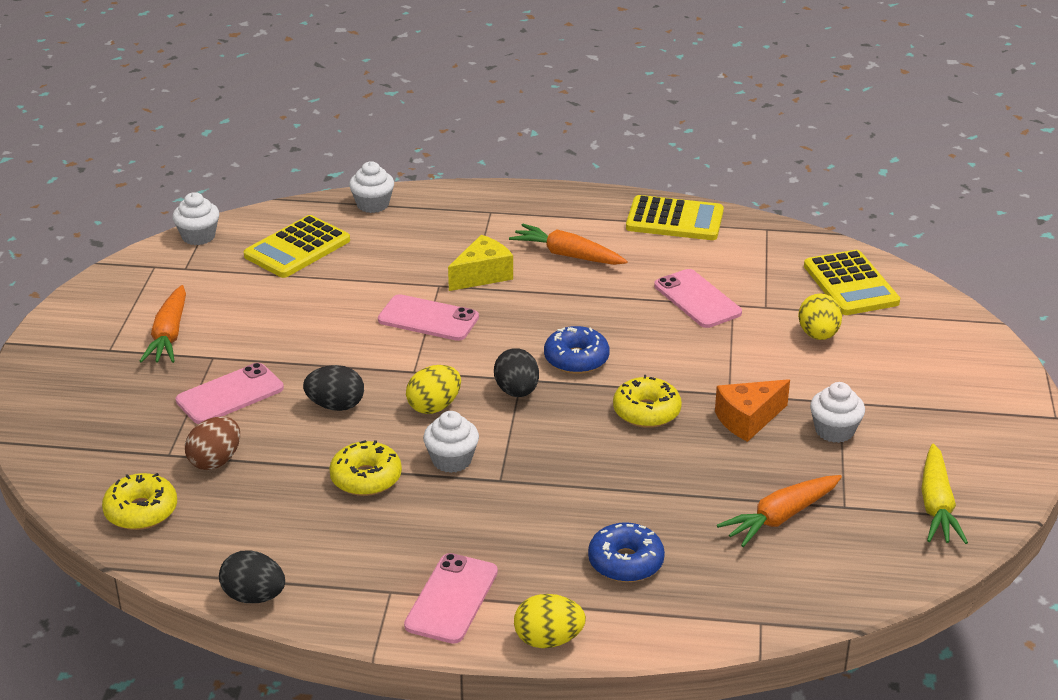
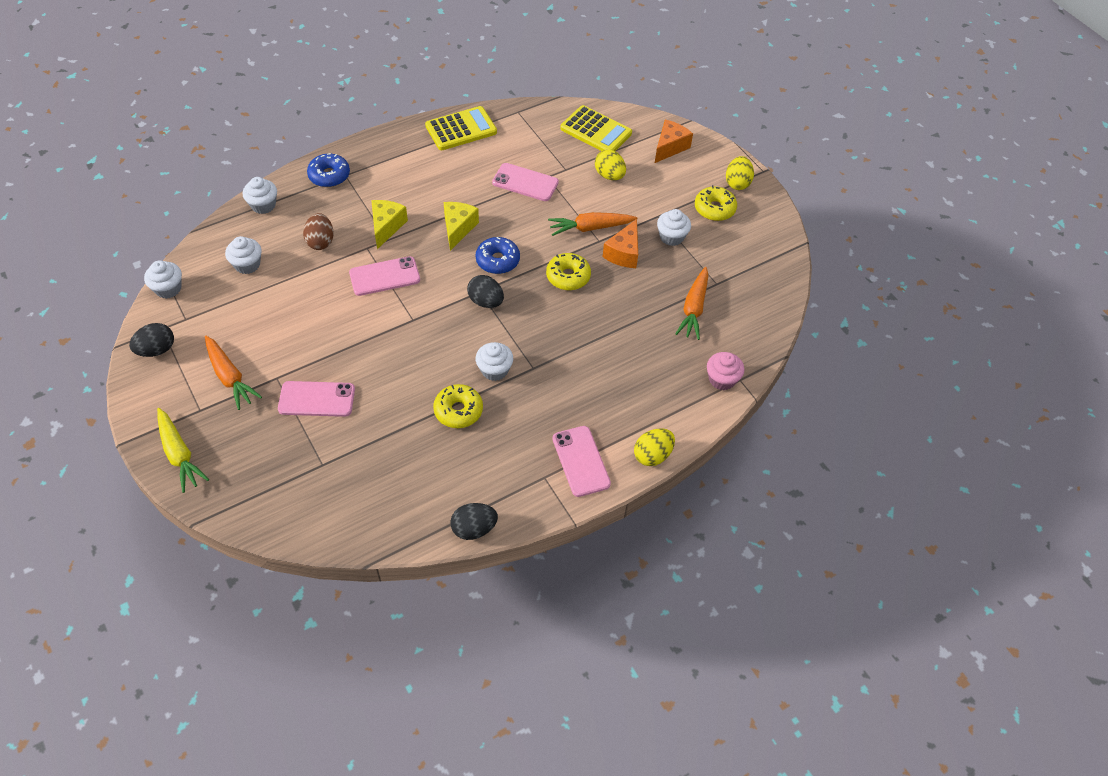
camera: 40 degrees left, 20 degrees up
(141, 511) = (347, 514): yellow donut -> yellow donut (714, 209)
(215, 461) = (357, 452): brown egg -> brown egg (320, 241)
(230, 394) = (316, 399): pink phone -> pink phone turned 75 degrees clockwise
(297, 248) = (247, 264): yellow calculator -> white cupcake
(336, 406) = (391, 370): black egg -> black egg (157, 350)
(434, 407) = (449, 338): yellow egg -> yellow egg (737, 183)
(563, 310) = (458, 228): none -> yellow cheese
(567, 255) = (423, 186): orange carrot -> orange carrot (590, 228)
(625, 562) = (645, 382): blue donut -> blue donut (329, 176)
(734, 609) = (722, 379): none -> pink cupcake
(936, 505) = (757, 258): yellow carrot -> yellow carrot (179, 454)
(938, 339) = (669, 147): none -> orange cheese

